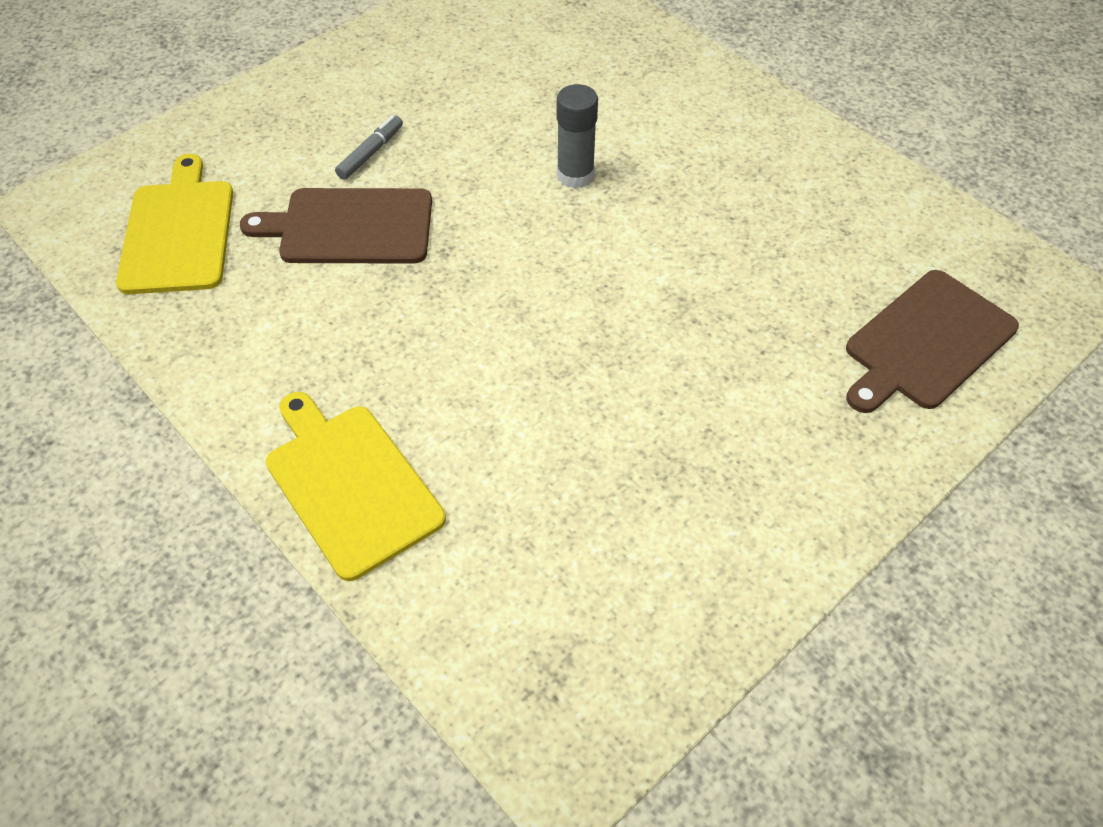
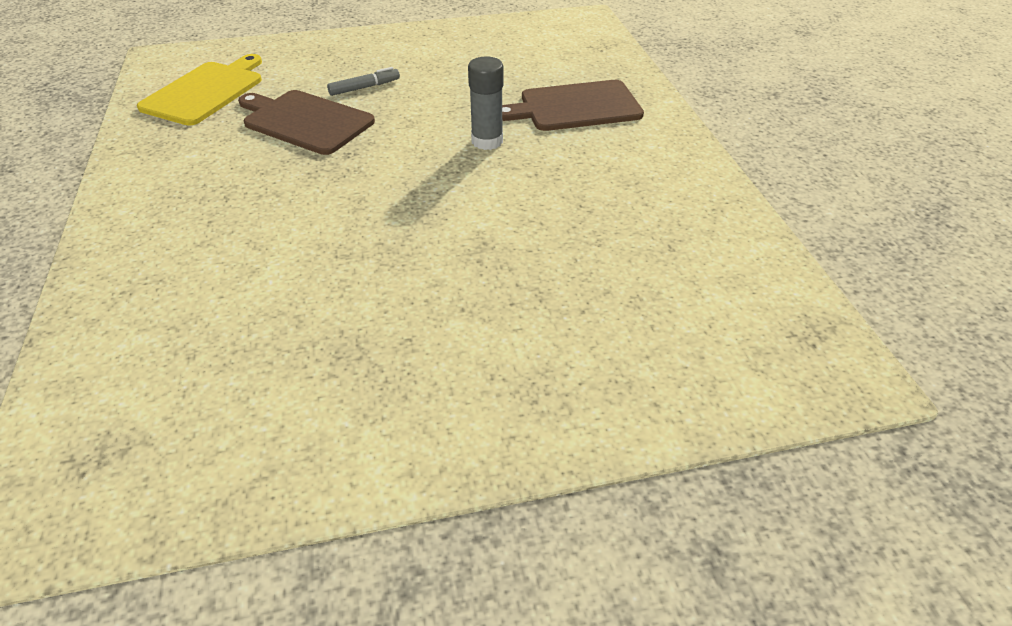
camera: 30 degrees right, 10 degrees down
(350, 485) = (128, 263): yellow cutting board -> none
(927, 342) = (668, 356): brown cutting board -> brown cutting board (576, 107)

